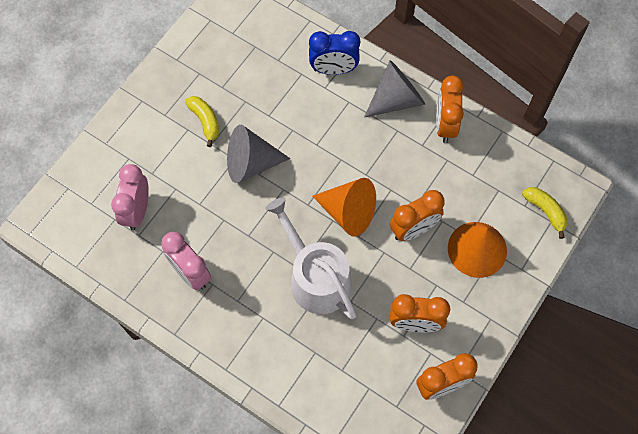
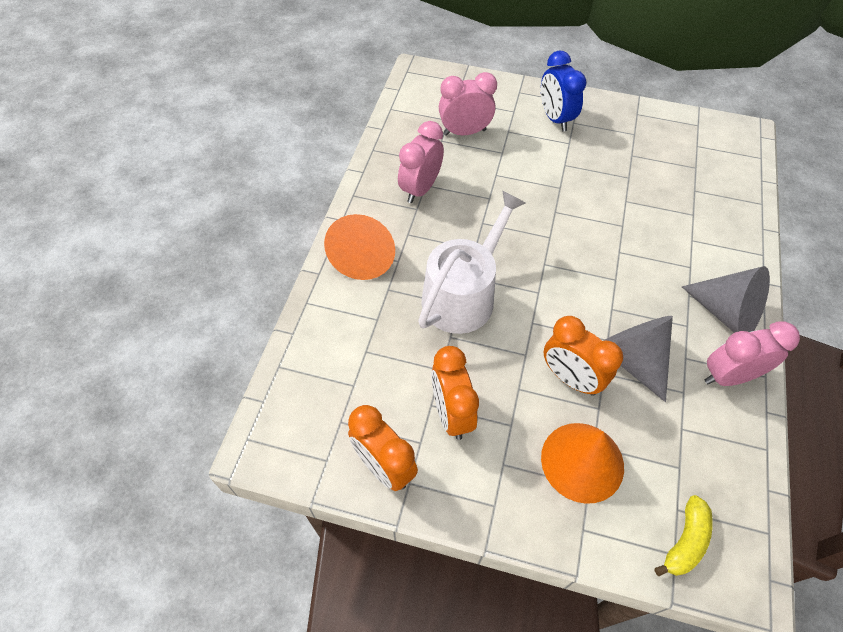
camera: 70 degrees right, 10 degrees down
(205, 121) = (586, 153): yellow banana -> none
(250, 163) = (563, 201): grey cone -> grey cone (632, 359)
(333, 69) = (719, 241): blue clock -> blue clock (555, 118)
(348, 212) = (556, 304): orange cone -> orange cone (364, 256)
(445, 125) = (729, 376): orange clock -> pink clock

